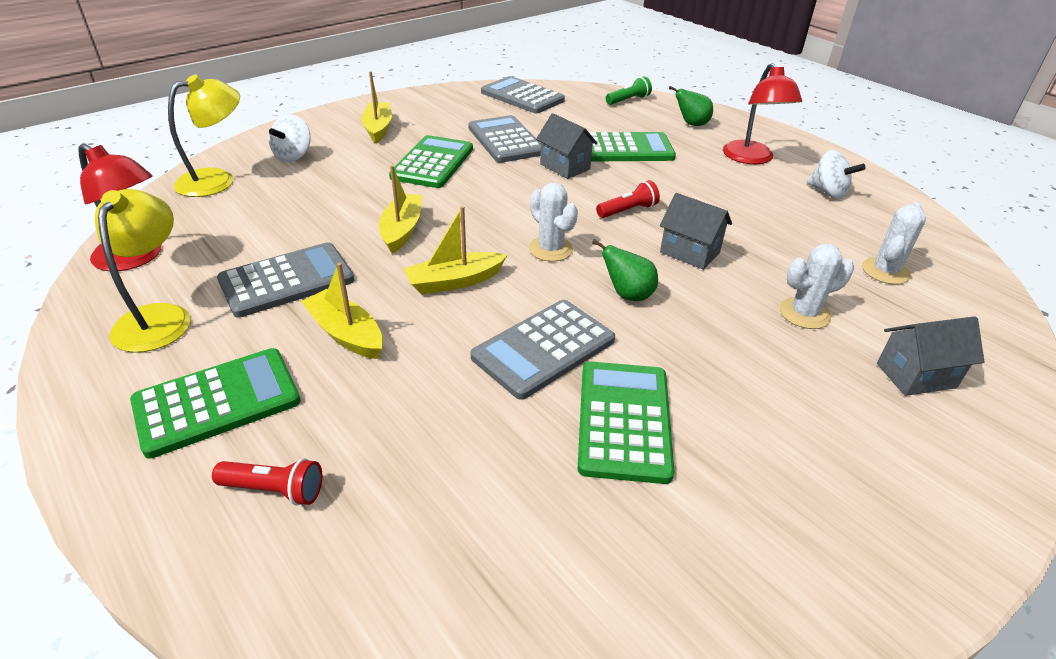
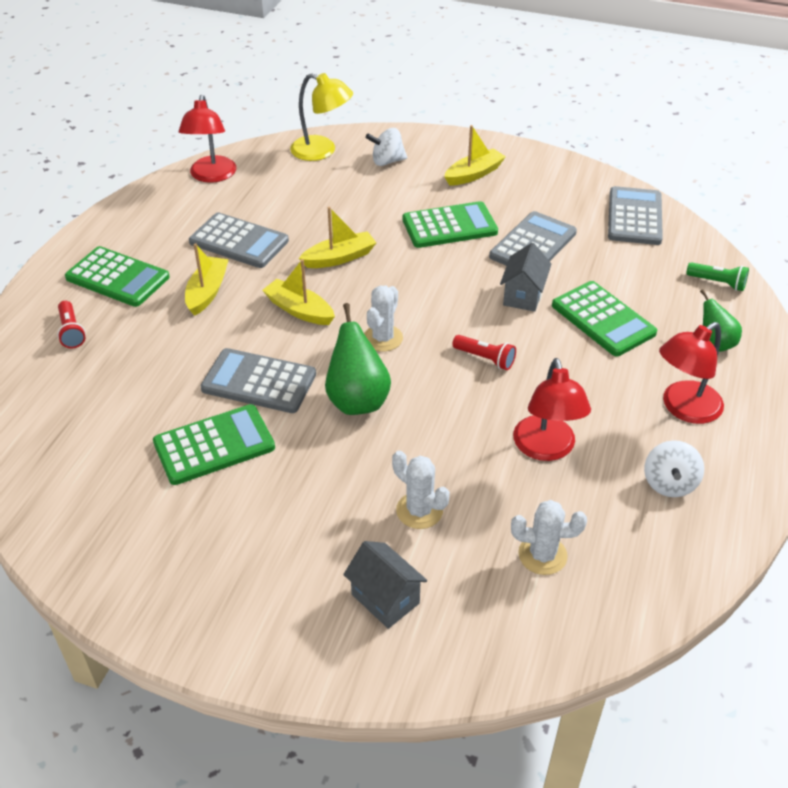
camera: 60 degrees right, 5 degrees up
(158, 317) = (167, 217): yellow lamp -> none
(627, 295) = (357, 400): green pear -> green pear, size x1.62
(689, 252) = (452, 416): grey house -> none
(760, 225) = (546, 449): none -> red lamp

